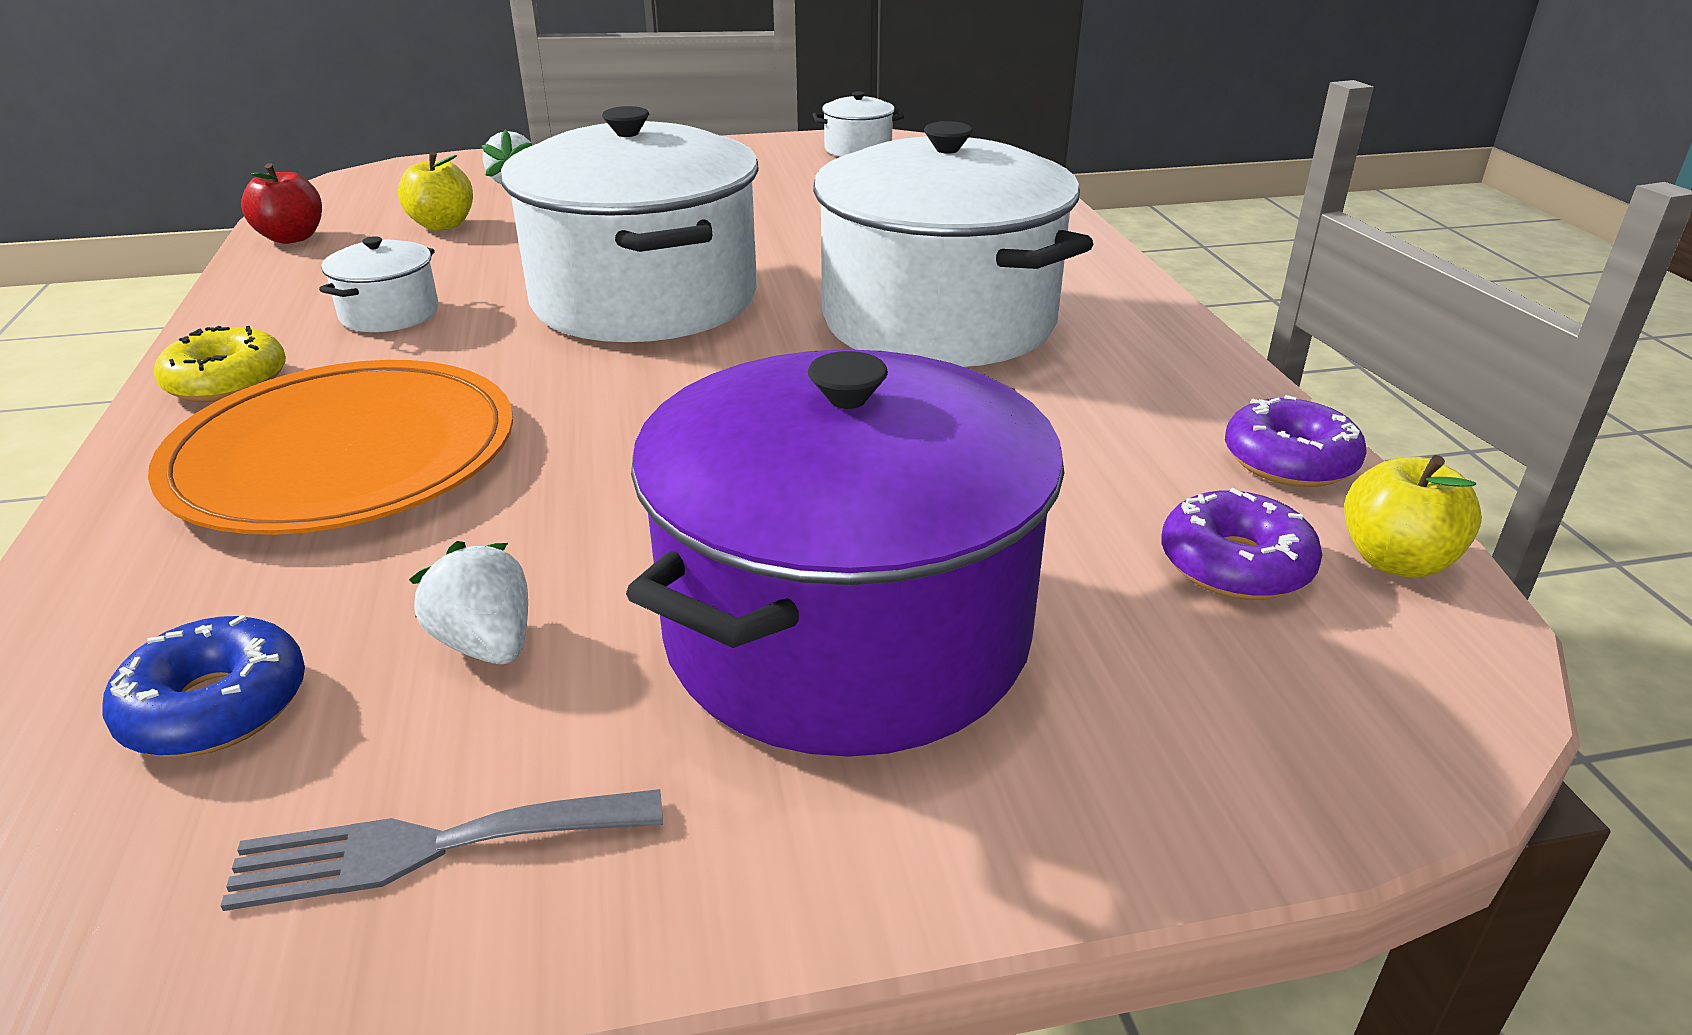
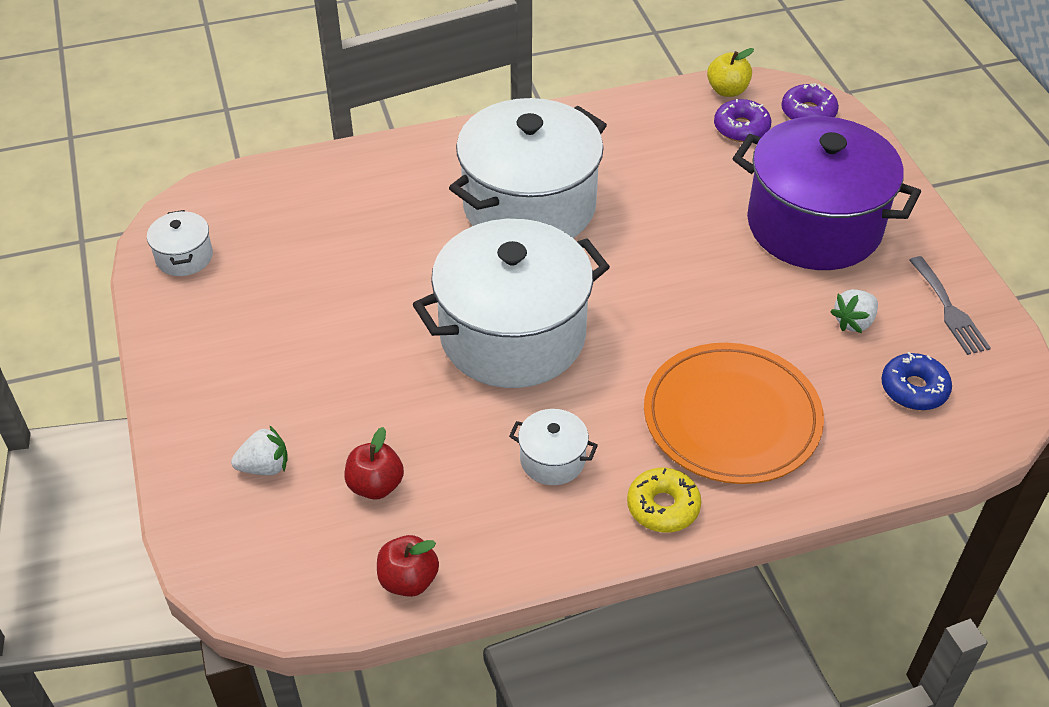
camera: 95 degrees left, 15 degrees up
(442, 225) = (375, 485): yellow apple -> red apple
(1289, 461) = (659, 104): purple donut -> purple donut (808, 112)

